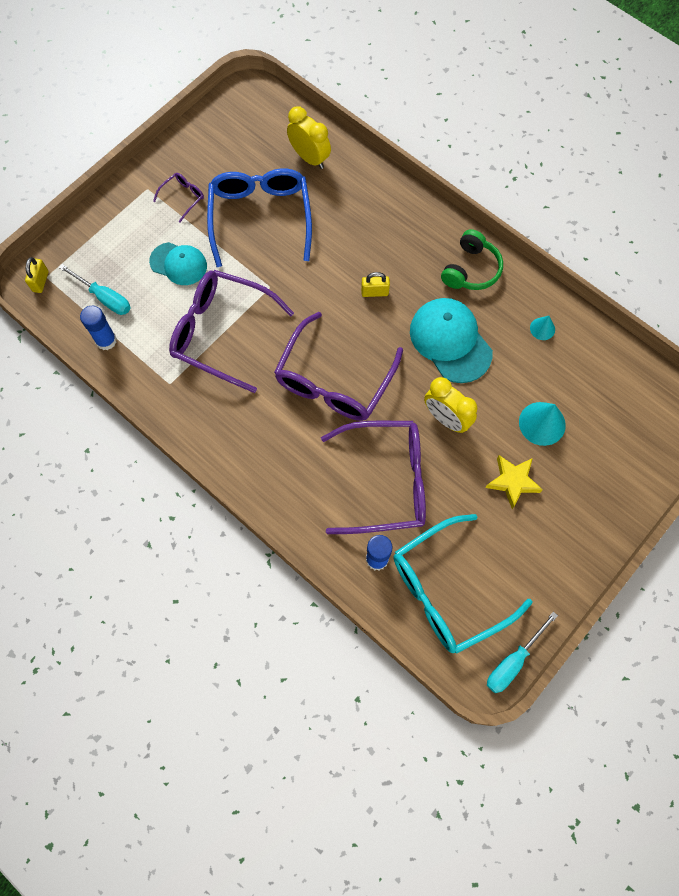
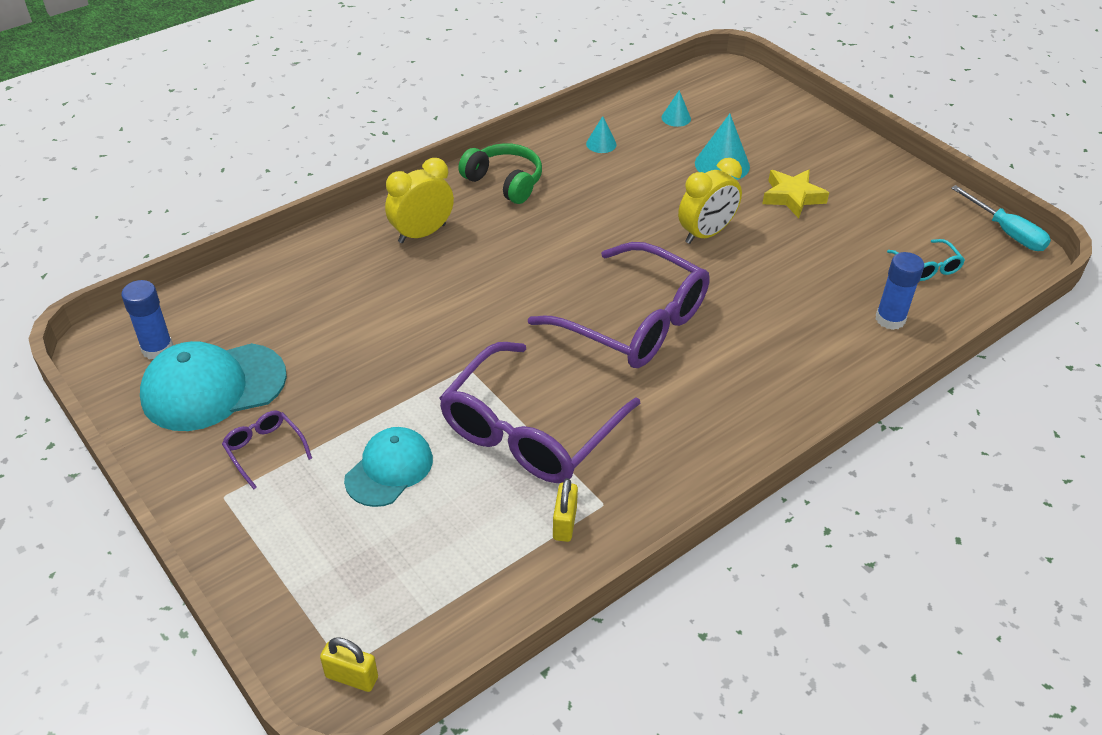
camera: 80 degrees left, 25 degrees down
(104, 298) = (420, 578): turquoise screwdriver -> none
(106, 340) = (505, 583): blue glue stick -> blue glue stick (157, 349)
(260, 217) = (344, 362): blue glasses -> none
(309, 158) = (264, 297): yellow clock -> yellow clock (422, 233)
(374, 292) = (510, 266): yellow padlock -> yellow padlock (564, 523)
(386, 481) = (786, 296): purple glasses -> none
(448, 590) = (927, 267): turquoise glasses -> turquoise glasses, size x0.42
(450, 341) = (600, 214): turquoise cap -> turquoise cap (213, 387)
(599, 381) = (676, 118): none -> turquoise cone

